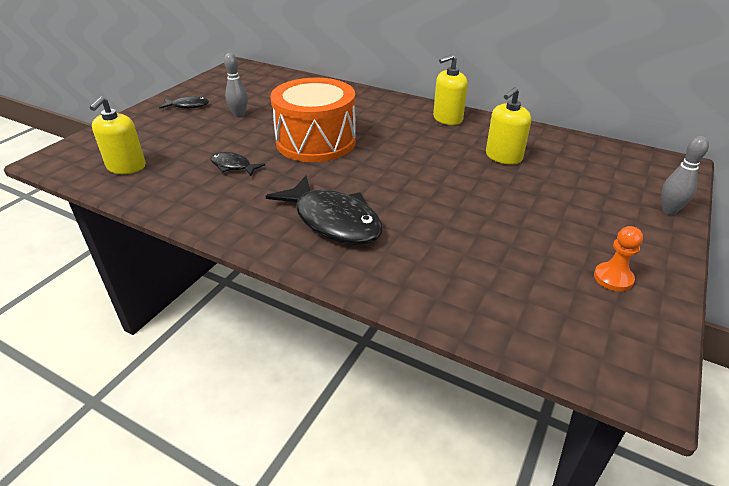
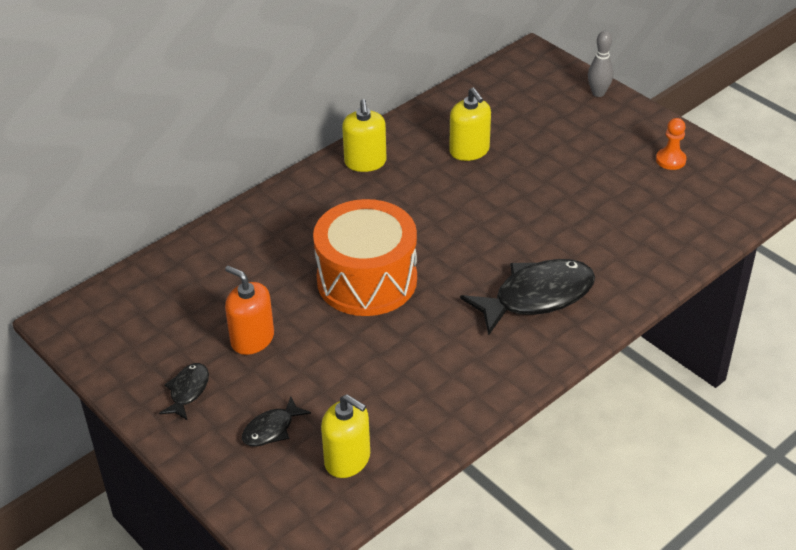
camera: 70 degrees left, 5 degrees up
(233, 166) = (393, 359): black fish -> black fish (271, 429)
(239, 115) = (252, 339): grey bowling pin -> orange soap dispenser

